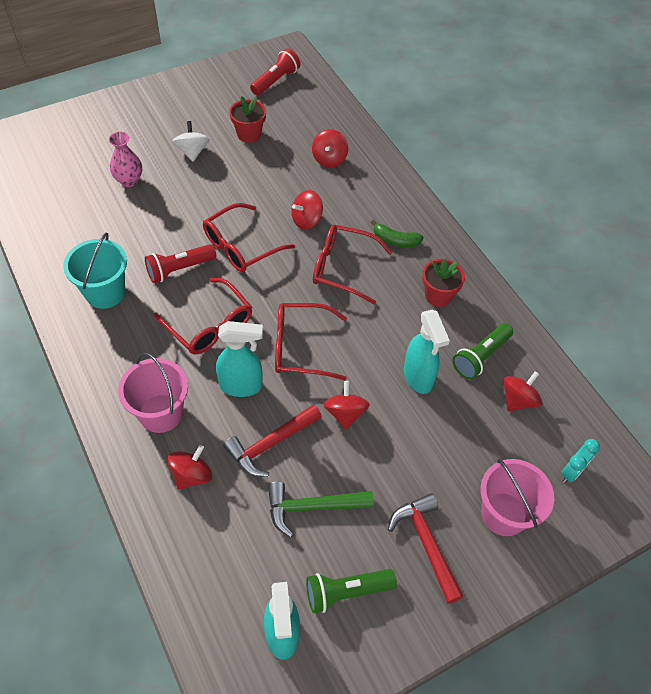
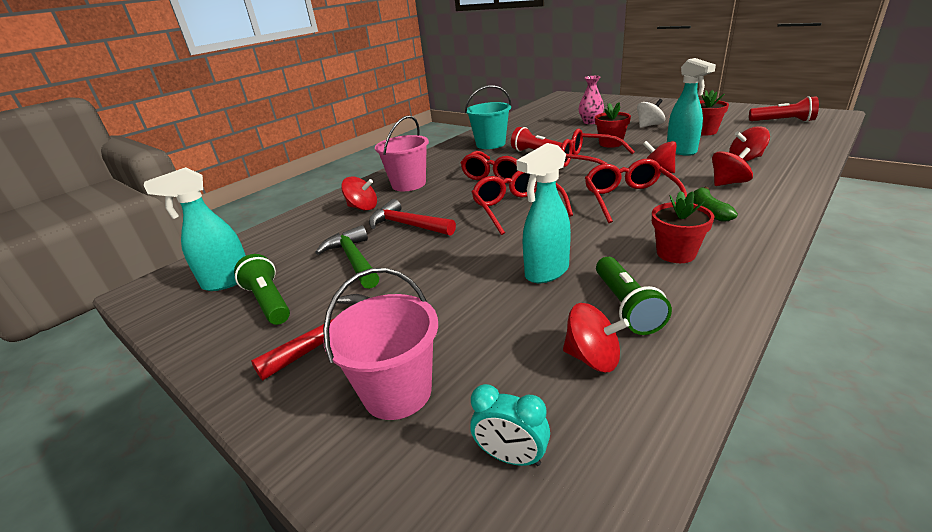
camera: 75 degrees right, 25 degrees down
(211, 205) = (610, 143): none -> red flower pot
(241, 386) = (455, 200): turquoise spray bottle -> turquoise spray bottle (681, 151)
(345, 413) = (464, 246): red spinning top -> red spinning top (728, 183)
(480, 357) = (626, 306): green flashlight -> green flashlight turned 120 degrees counterclockwise

